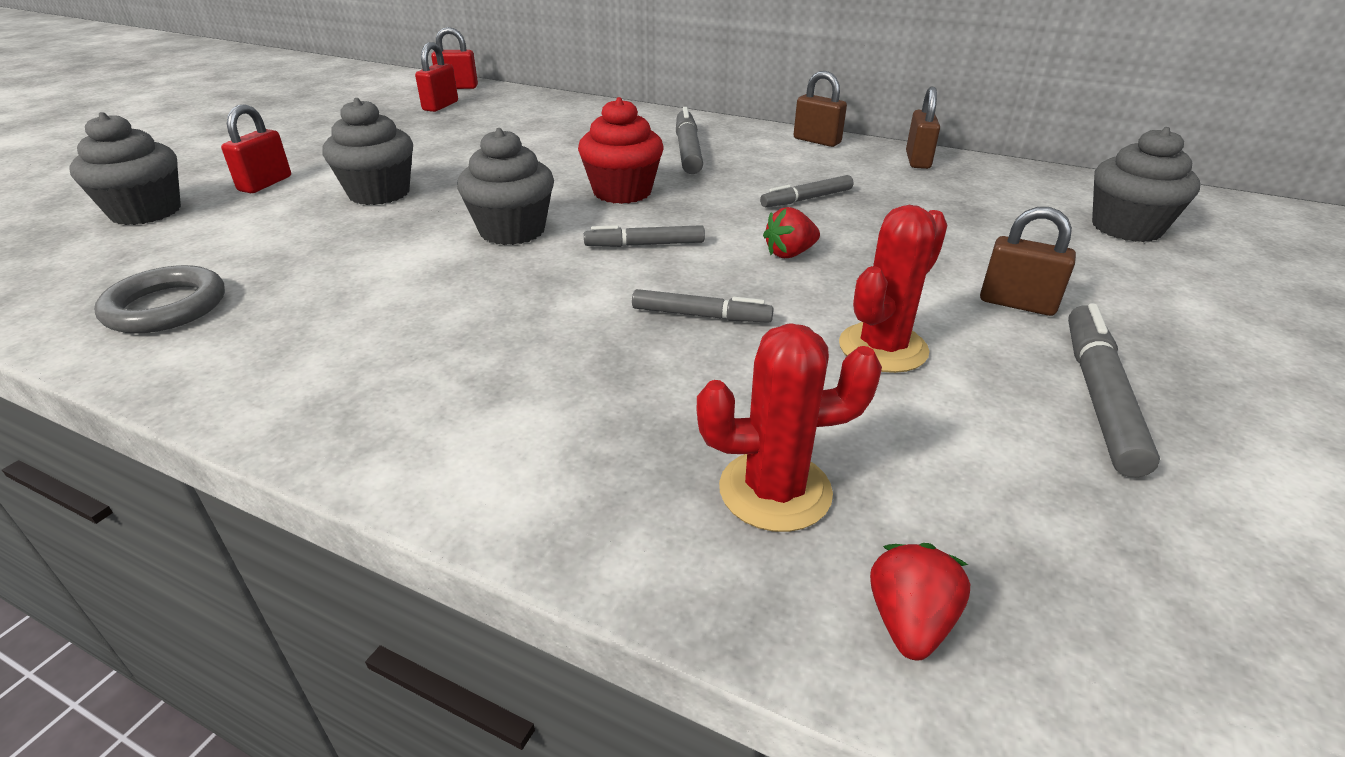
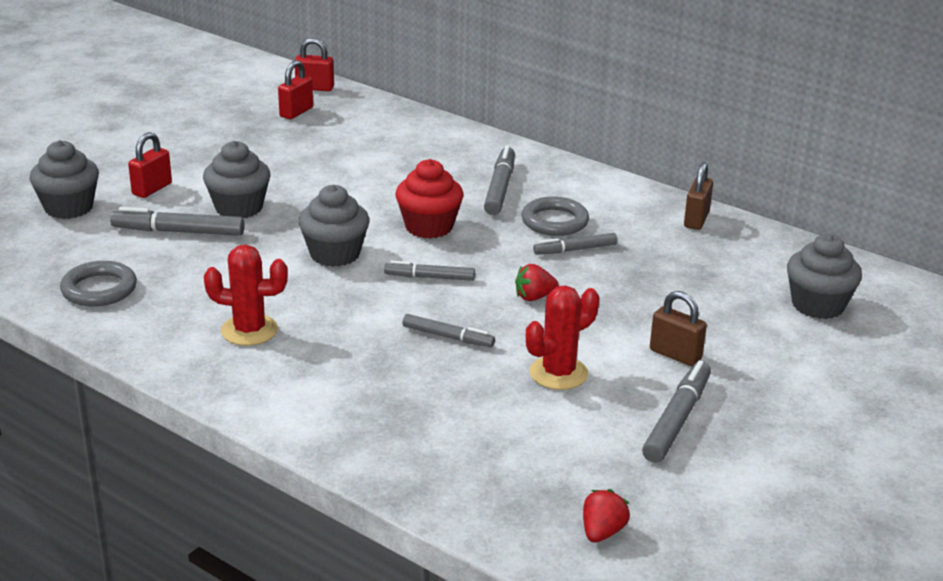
camera: 10 degrees right, 5 degrees down
(297, 225) = (178, 231): none -> grey marker
(766, 174) = (554, 221): none -> grey ring
(775, 491) = (446, 442): red cactus -> red cactus (249, 330)
(817, 141) = (620, 188): brown padlock -> none
(909, 622) = (483, 504): red strawberry -> red strawberry (602, 532)

